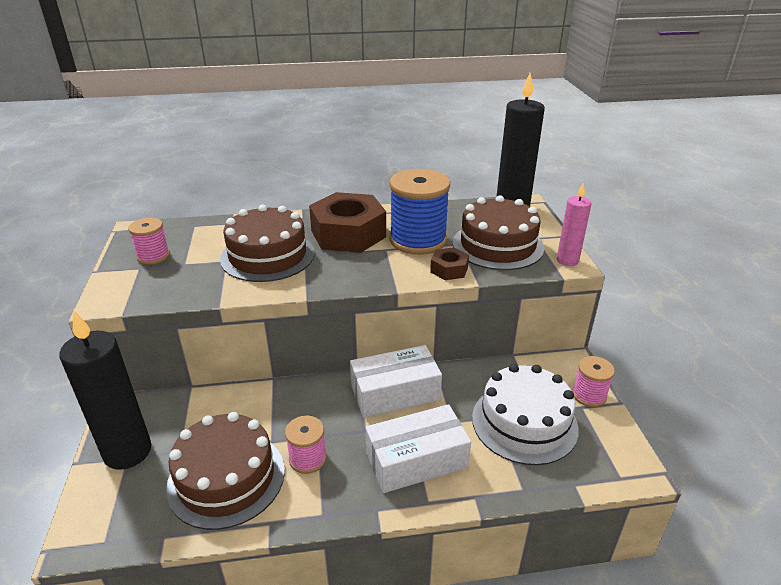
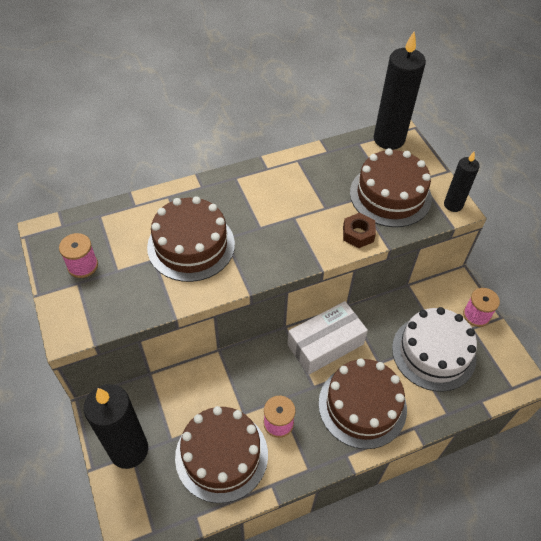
camera: 15 degrees left, 20 degrees up
(348, 234) = (253, 202): brown nut -> none
(416, 460) = (362, 405): white box -> brown cake
(418, 240) = (319, 200): blue spool -> none
(567, 260) = (453, 205): pink candle -> black candle

